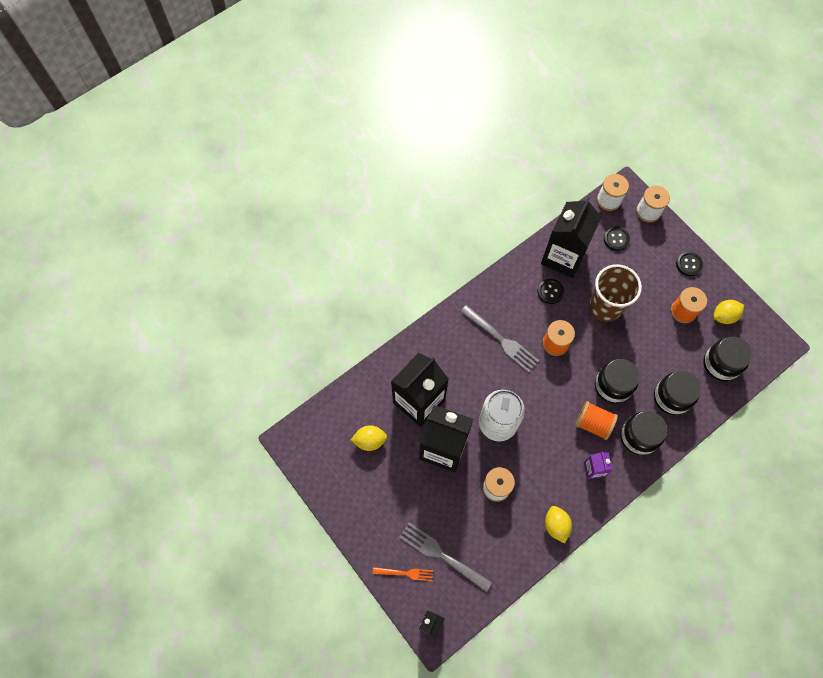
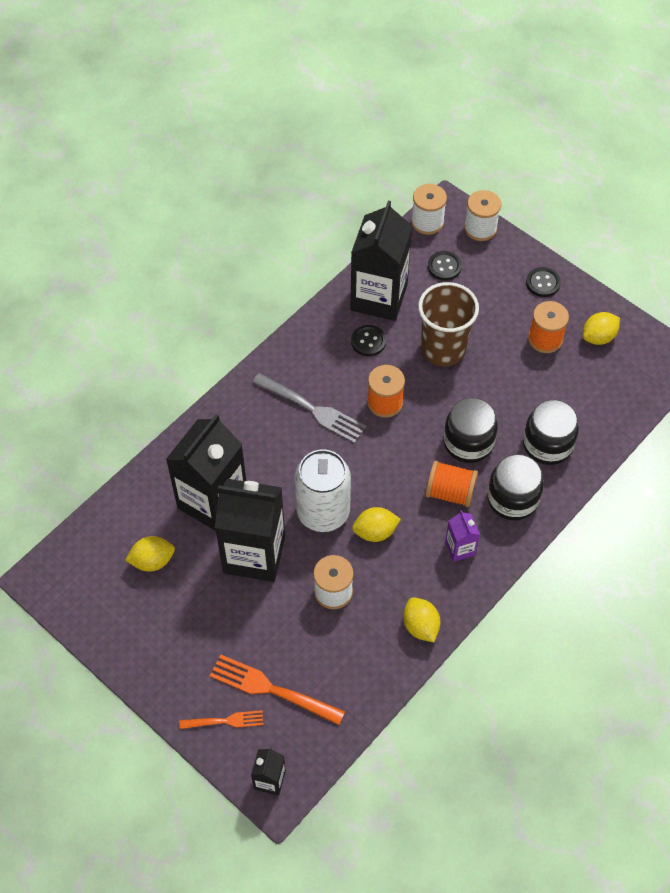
camera: 10 degrees left, 10 degrees down
(441, 555) = (271, 689): grey fork -> orange fork
(533, 445) = (375, 532): none -> yellow lemon
(720, 364) = (604, 395): black jar -> none

